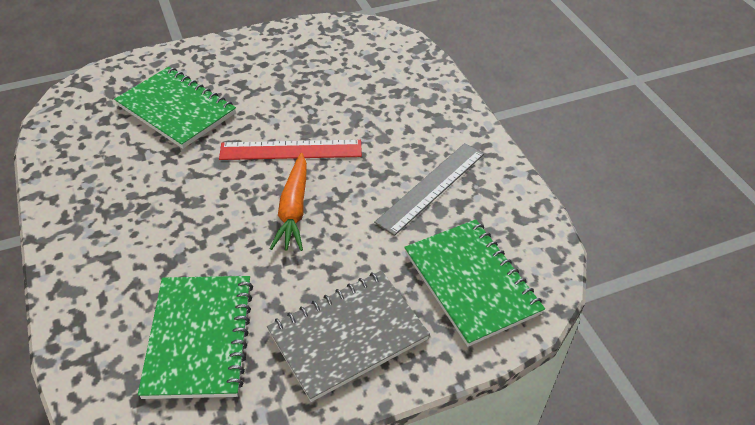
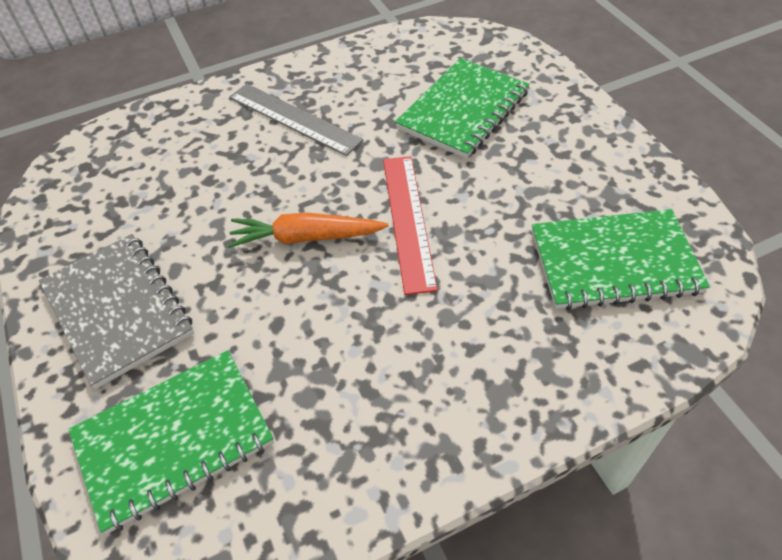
camera: 90 degrees right, 5 degrees up
(199, 337) = (140, 192): green notebook -> green notebook (614, 262)
(431, 187) = (351, 384): grey ruler -> grey ruler (294, 118)

